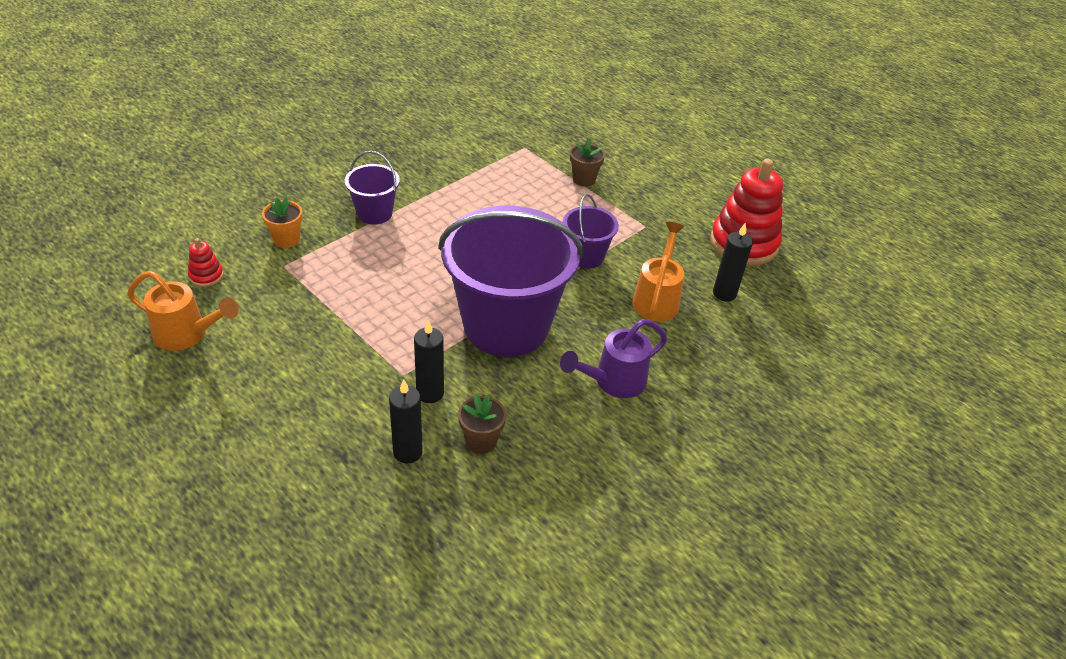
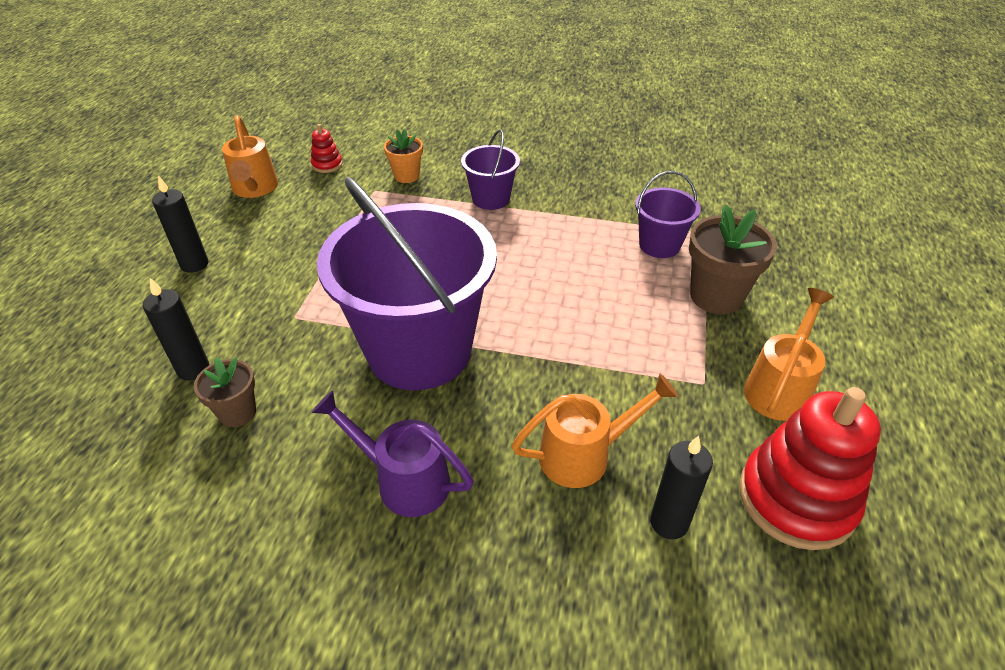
camera: 60 degrees right, 0 degrees up
(430, 393) = (281, 345): black candle -> black candle (194, 264)
(584, 179) = (716, 296): brown flower pot -> brown flower pot, size x1.69
(586, 256) = (590, 358): purple bucket -> purple bucket (659, 245)
(673, 203) = (779, 388): none -> orange watering can

